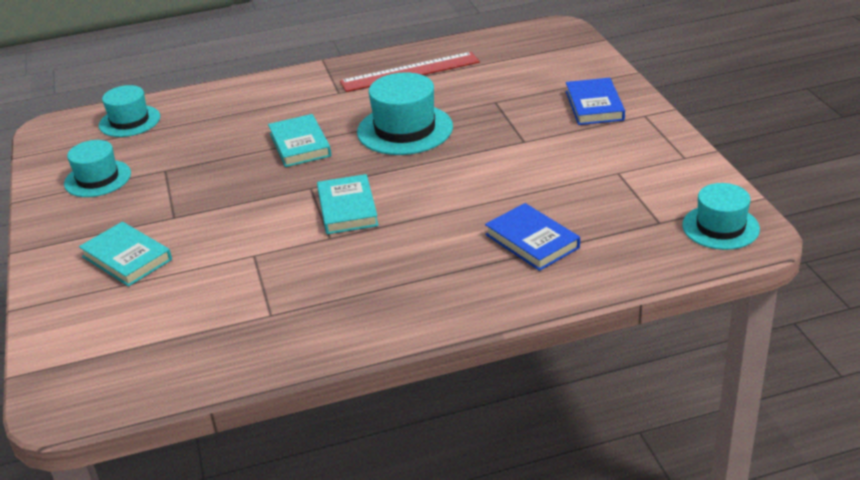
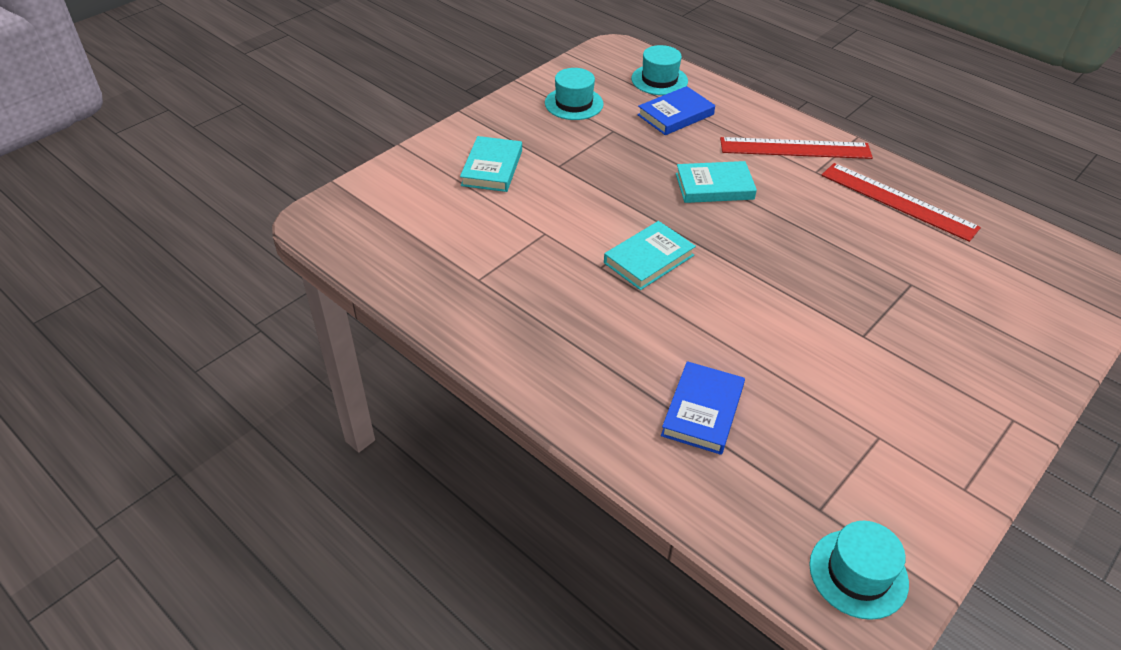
camera: 55 degrees right, 10 degrees up
(300, 145) = (714, 186): turquoise book -> turquoise book turned 45 degrees clockwise
(302, 91) = (795, 148): none -> red ruler
(405, 129) = (800, 241): turquoise hat -> none
(594, 106) = (986, 367): blue book -> blue book (675, 115)

